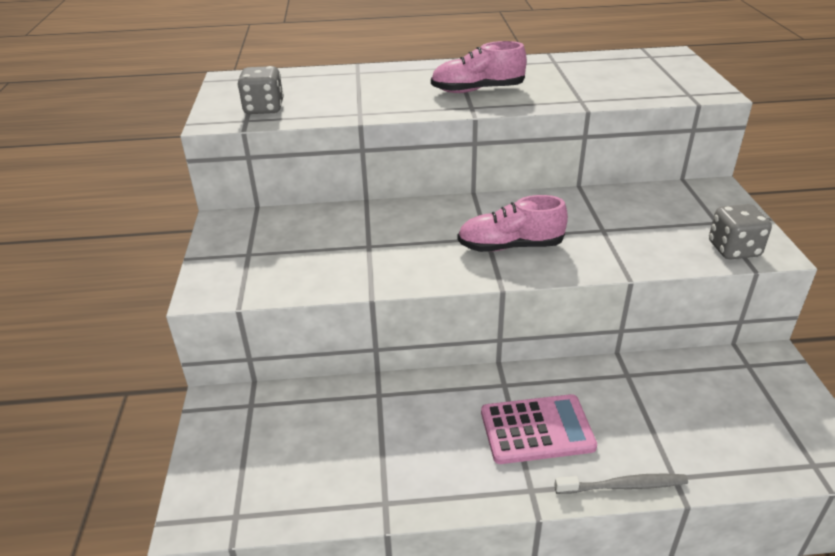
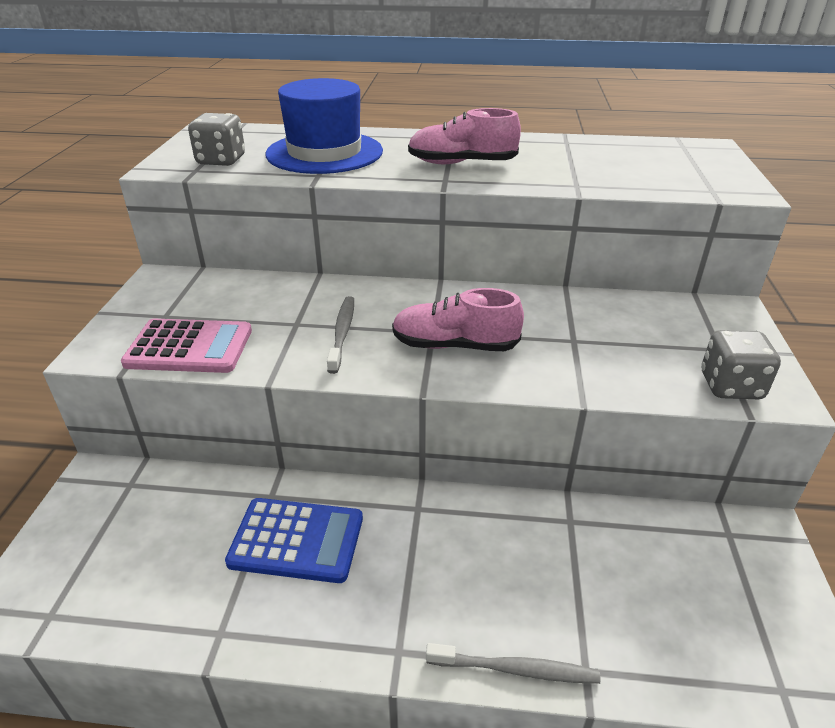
camera: 10 degrees right, 0 degrees up
(352, 92) = (324, 153): none -> blue hat
(412, 248) = (342, 333): none -> grey toothbrush
(416, 425) = (296, 540): none -> blue calculator
(537, 430) = (434, 573): pink calculator -> pink calculator (189, 347)

